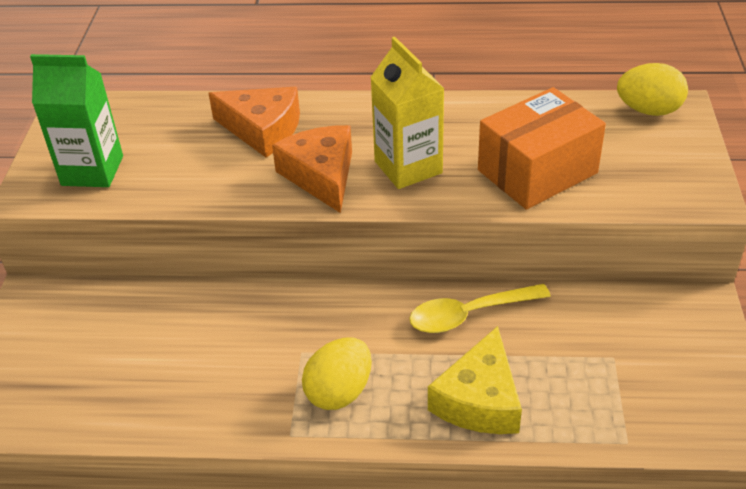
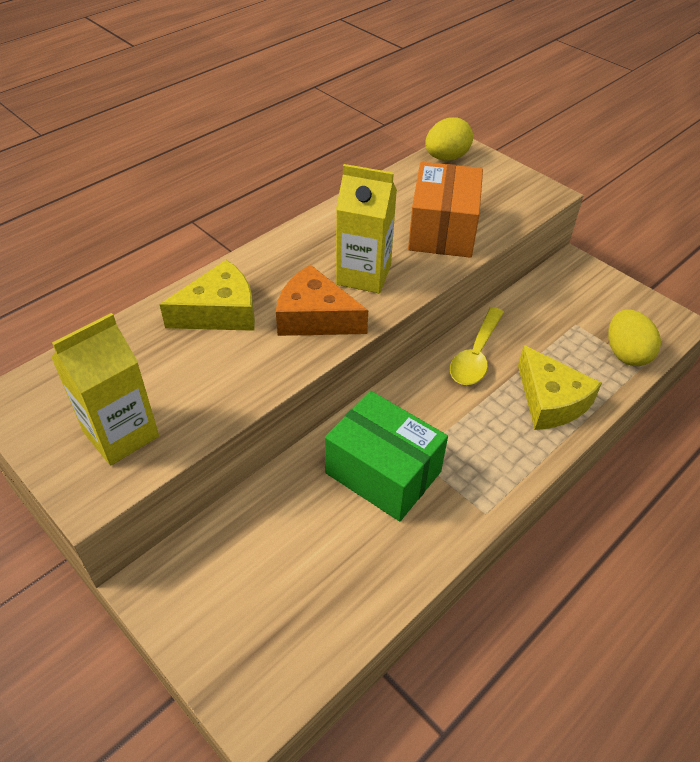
camera: 50 degrees left, 5 degrees up
(92, 171) = (121, 434): green carton -> yellow carton
(261, 344) = (383, 472): none -> green box
(263, 130) = (220, 312): orange cheese -> yellow cheese
(339, 392) = (474, 461): yellow egg -> yellow egg (626, 353)

